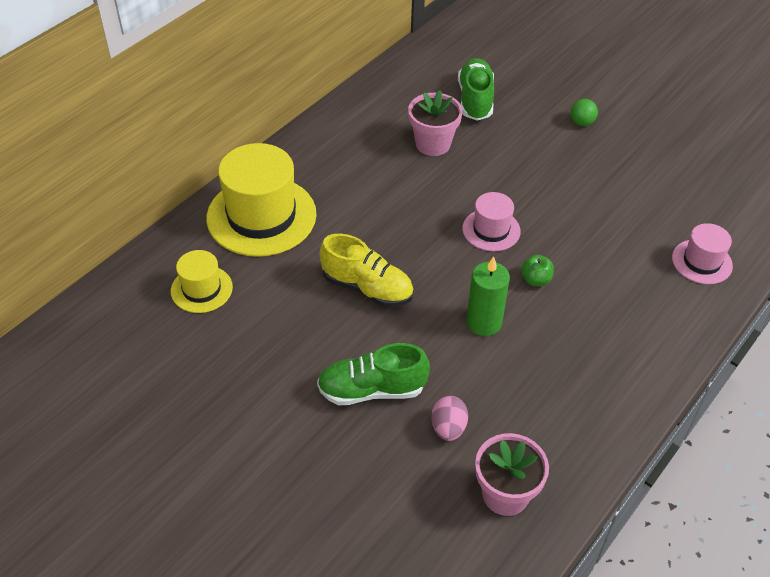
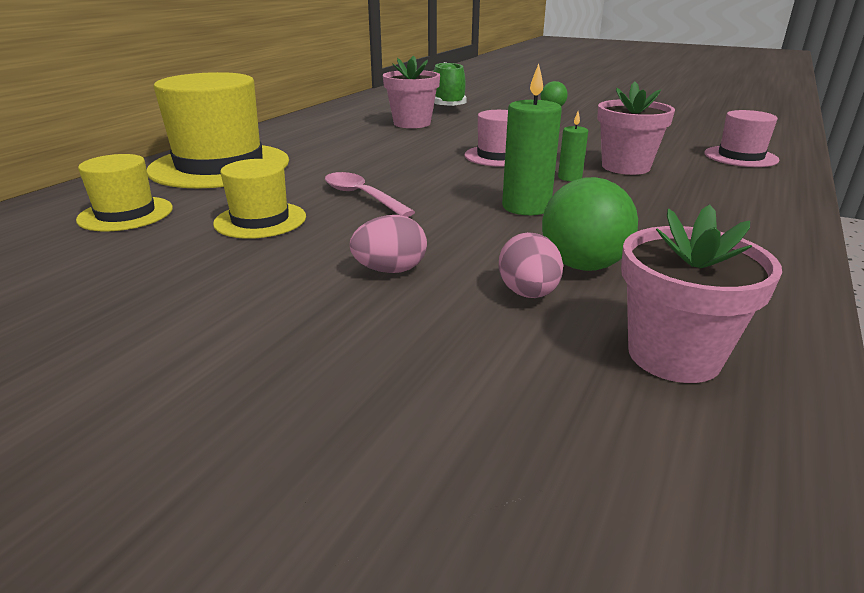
camera: 10 degrees left, 20 degrees down
(293, 312) = (260, 220): none -> yellow hat
(367, 288) = (362, 197): yellow shoe -> pink spoon
(372, 390) = (390, 270): green shoe -> pink egg
(493, 404) = (583, 265): none -> green ball
(535, 280) = (569, 178): green apple -> green candle
(590, 267) = (625, 167): none -> pink flower pot

